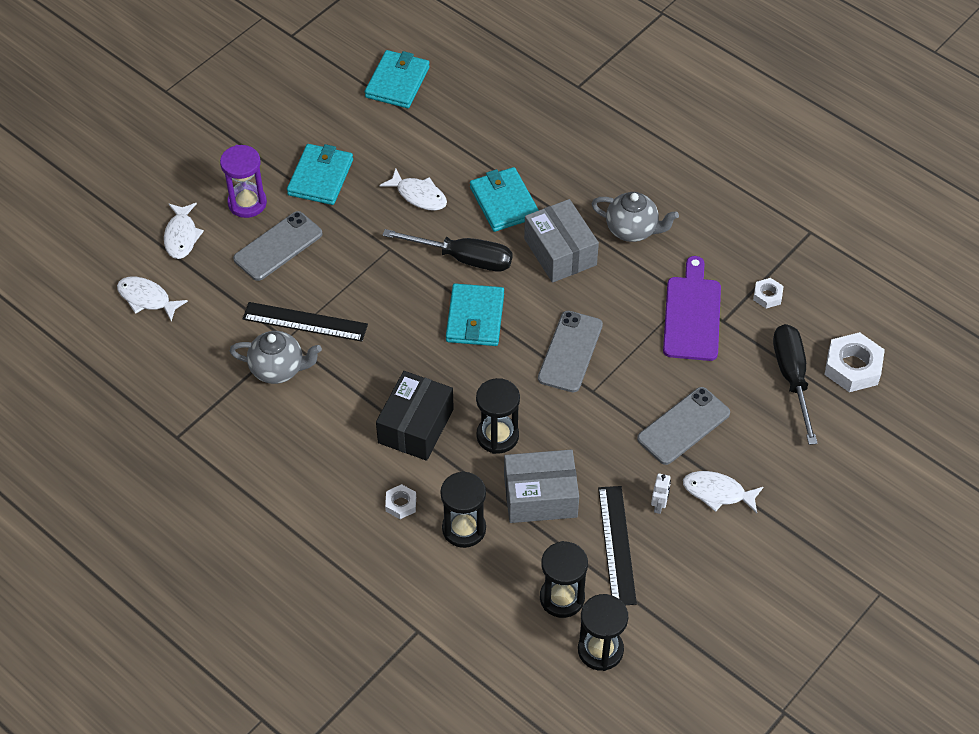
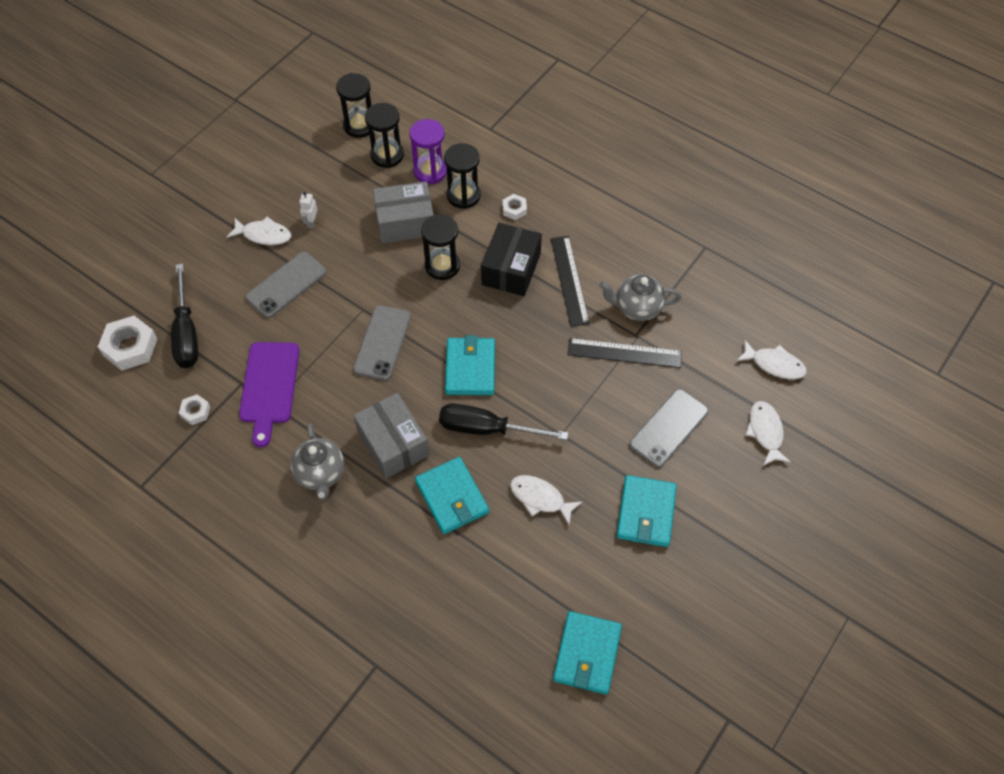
camera: 175 degrees right, 5 degrees up
(247, 203) = (712, 475): purple hourglass -> purple hourglass (430, 171)
(616, 545) = (346, 192): black ruler -> black ruler (569, 280)
(632, 230) = (320, 474): grey teapot -> grey teapot turned 120 degrees counterclockwise

